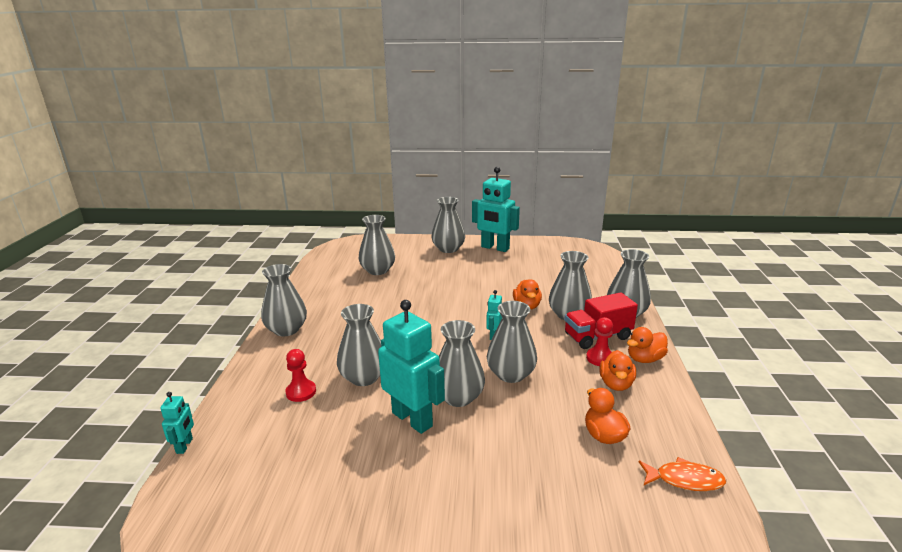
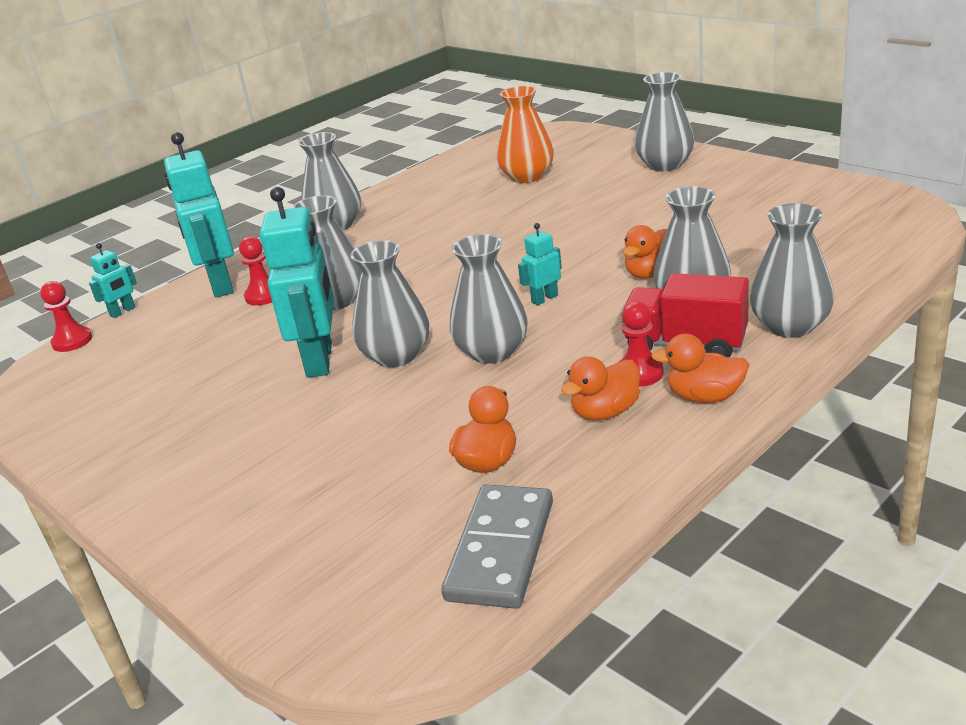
camera: 45 degrees right, 5 degrees up
(166, 488) = (72, 341): none -> red pawn
(378, 270) = (527, 177): grey vase -> orange vase
(495, 248) = (738, 177): turquoise robot -> turquoise robot (220, 285)
(684, 480) = (501, 550): orange fish -> grey domino

